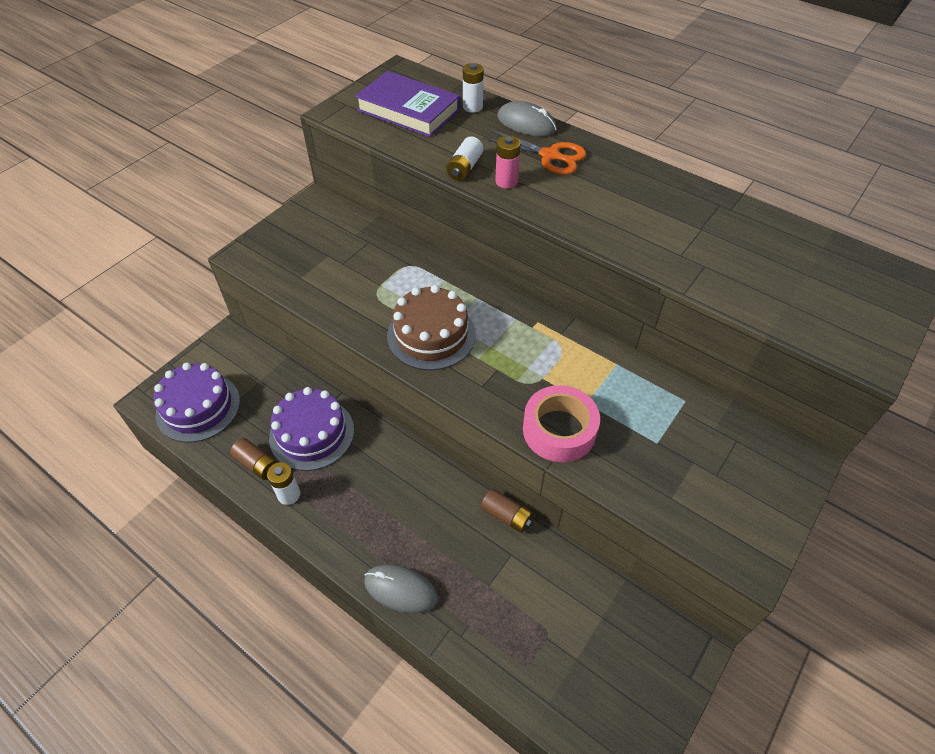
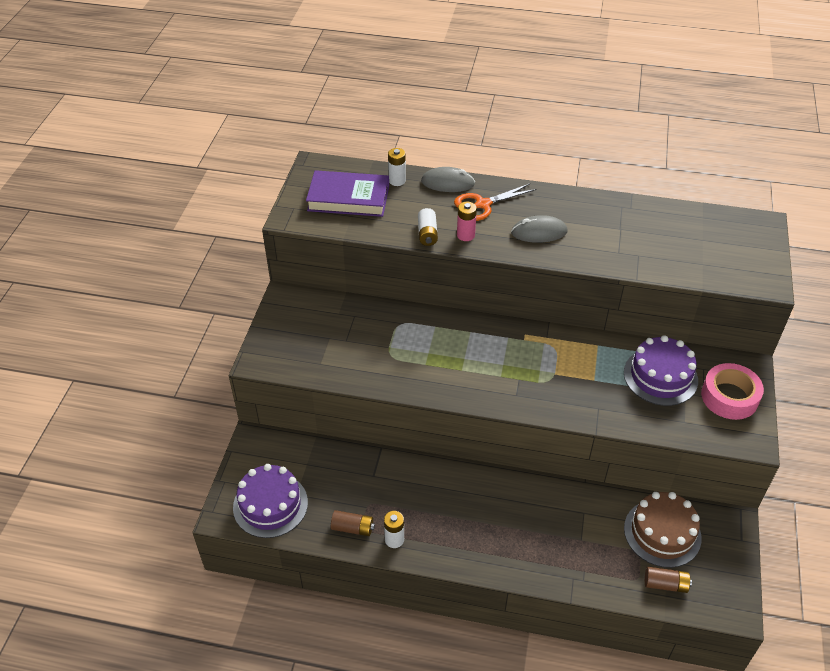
camera: 25 degrees left, 5 degrees down
(312, 433) = (380, 488): purple cake -> purple cake (660, 376)
(401, 590) = (523, 569): grey mouse -> grey mouse (539, 232)
(431, 335) = (455, 371): brown cake -> brown cake (662, 533)
(506, 515) = (564, 488): brown battery -> brown battery (665, 584)
(550, 156) = (483, 204): orange scissors -> orange scissors turned 150 degrees clockwise
(559, 430) = (588, 405): pink tape -> pink tape (729, 397)

